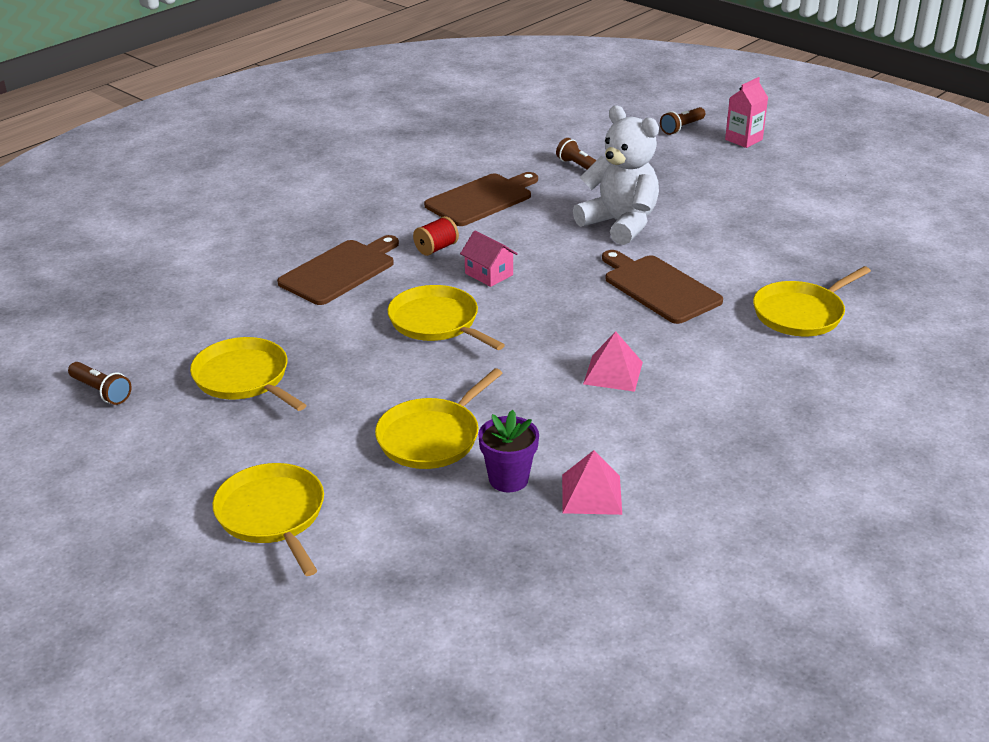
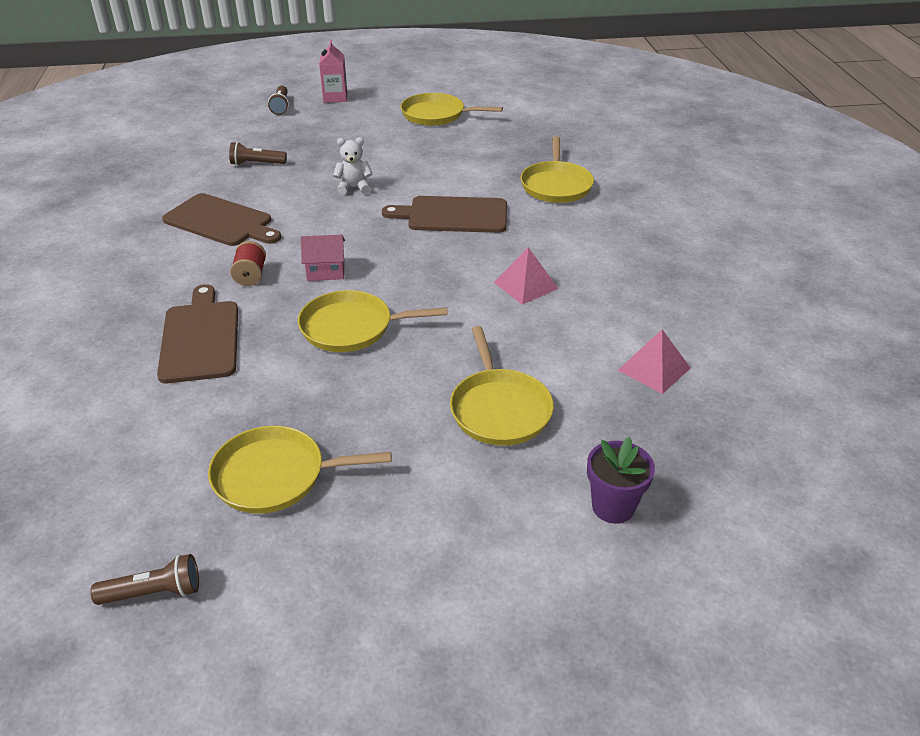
camera: 50 degrees left, 5 degrees up
(273, 515) = (501, 559): yellow pan -> yellow pan (436, 115)
(482, 199) = (221, 221): brown cutting board -> brown cutting board turned 120 degrees clockwise
(508, 479) = (596, 398): purple flower pot -> purple flower pot (613, 507)
(620, 224) = (354, 188): white teddy bear -> white teddy bear, size x0.49

